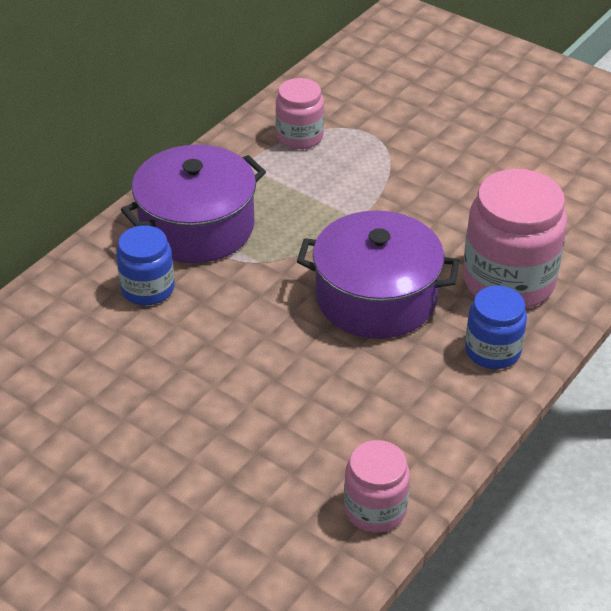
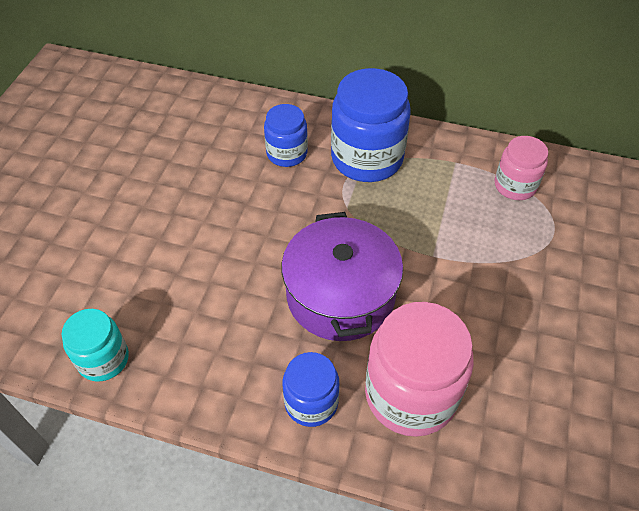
camera: 70 degrees right, 10 degrees up
(197, 227) = (367, 158): purple pot -> blue jar
(375, 509) = (103, 359): pink jar -> turquoise jar

